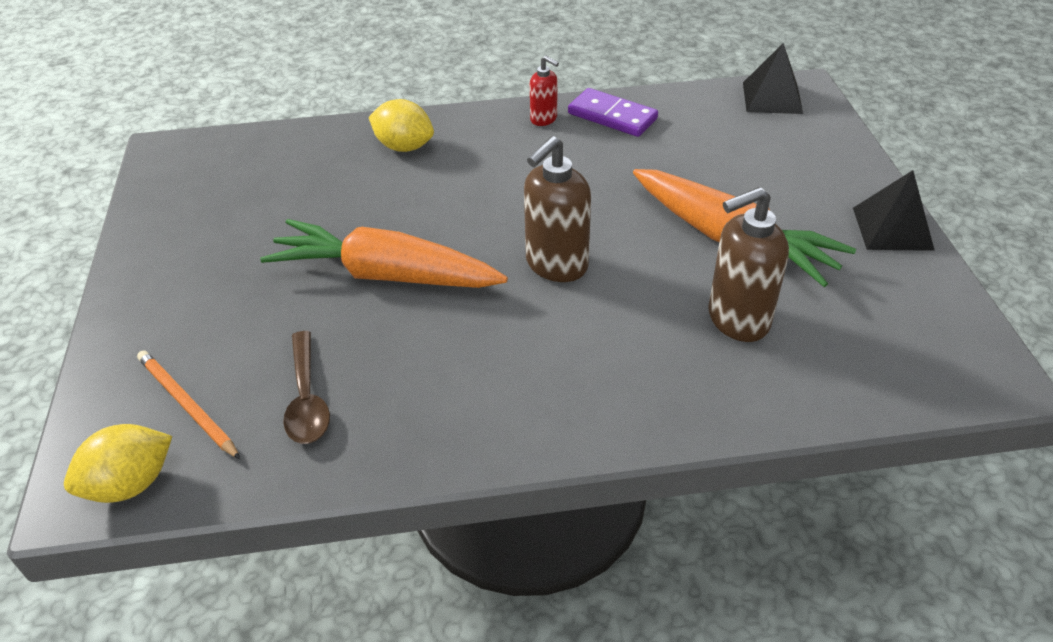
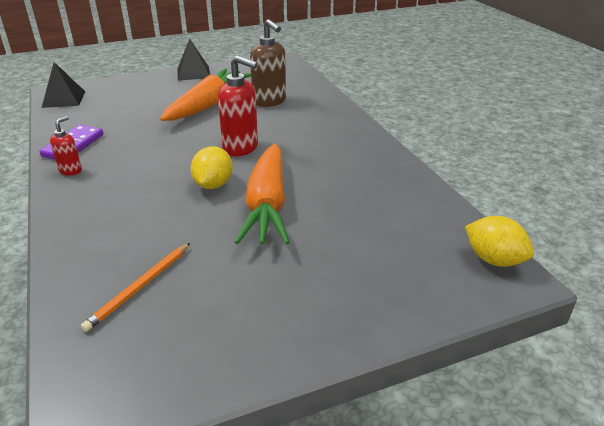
camera: 105 degrees left, 10 degrees down
(187, 405) = (423, 257): orange pencil -> orange pencil (139, 287)
(307, 399) = (388, 210): brown spoon -> none
(404, 147) = (101, 229): yellow lemon -> yellow lemon (213, 185)
(556, 265) = (241, 148): brown soap dispenser -> red soap dispenser

